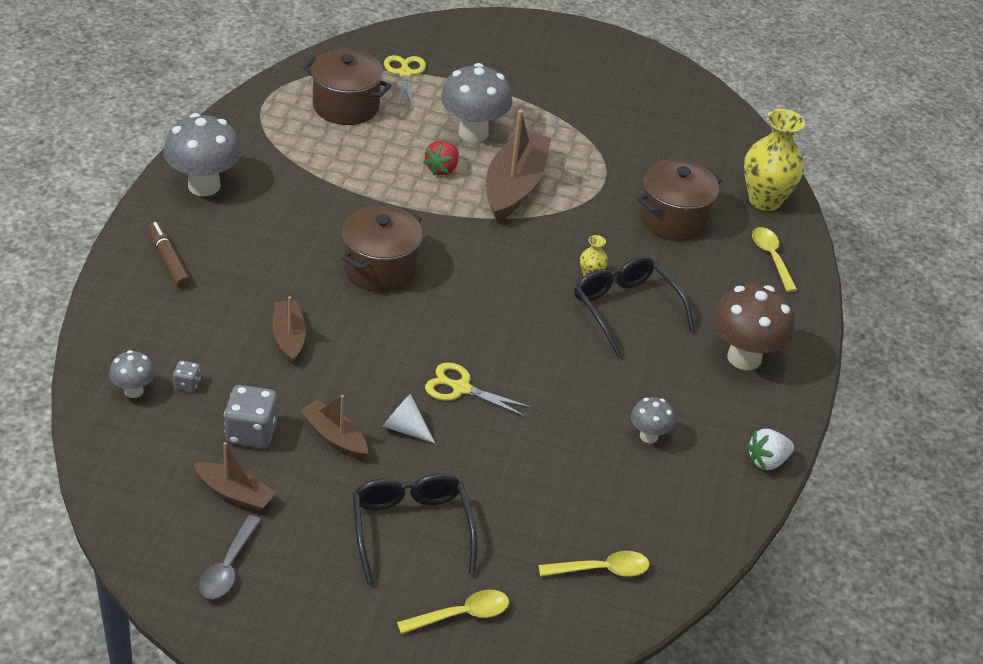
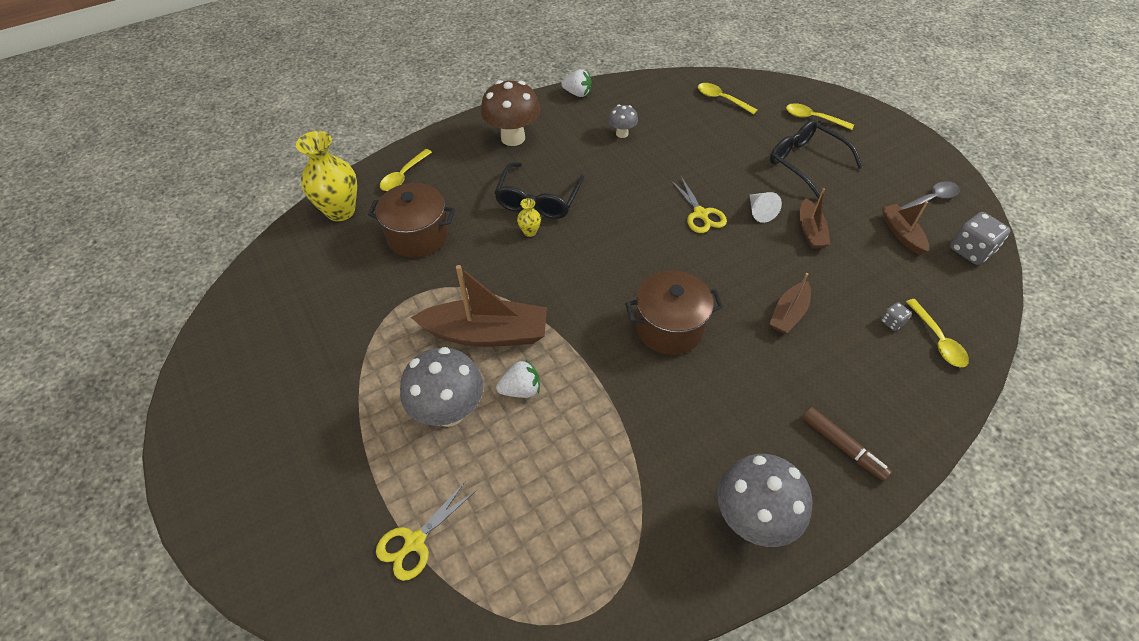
camera: 130 degrees left, 10 degrees up
(133, 391) = (938, 340): grey mushroom -> yellow spoon
(168, 260) = (843, 446): brown marker -> brown marker turned 60 degrees counterclockwise
(251, 432) = (865, 263): grey dice -> grey dice (970, 250)
(346, 106) = (521, 535): brown pot -> none
(411, 529) = (805, 163): black glasses -> black glasses turned 105 degrees clockwise
(442, 169) = (521, 389): red strawberry -> white strawberry
(514, 186) = (486, 333): brown boat -> brown boat turned 150 degrees counterclockwise

